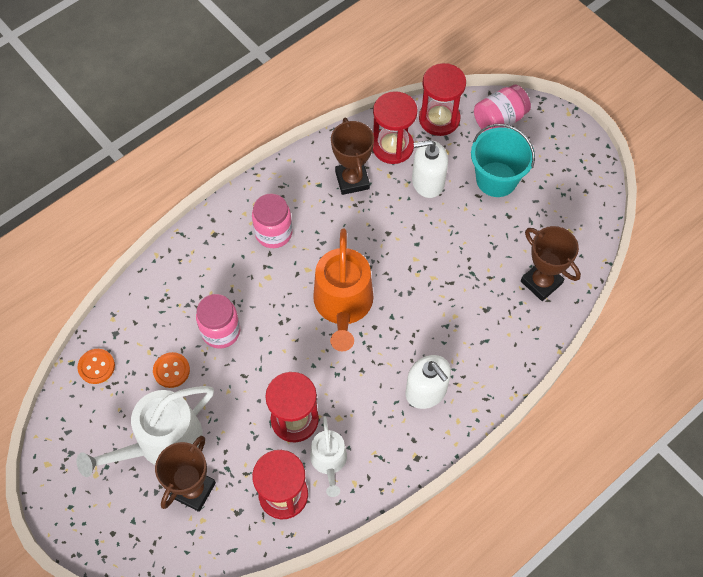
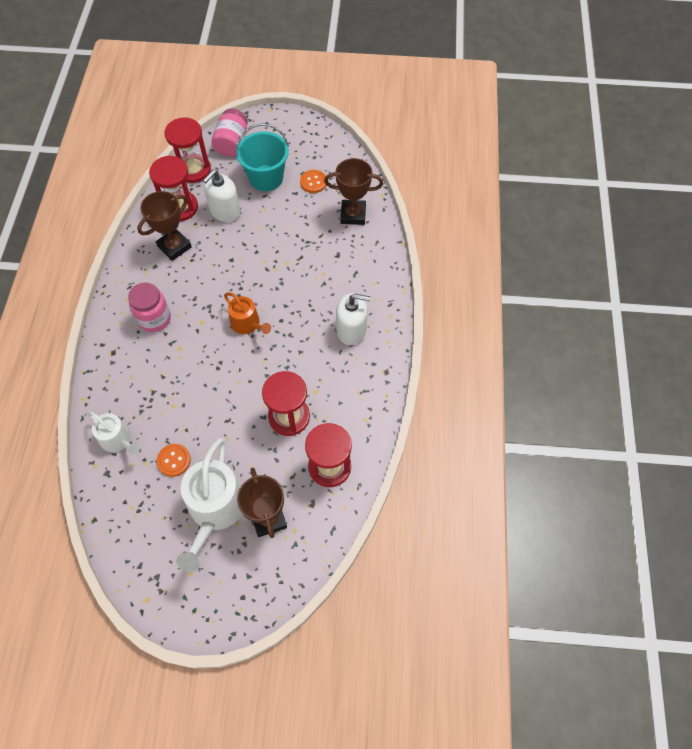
camera: 45 degrees left, 0 degrees up
(96, 367) = (116, 506): orange button -> orange button (313, 182)
(221, 331) = (182, 407): pink jar -> none
(329, 461) = (336, 421): white watering can -> white watering can (118, 440)
(343, 305) = (247, 324): orange watering can -> orange watering can, size x0.57
(352, 180) = (174, 247): brown trophy -> brown trophy turned 75 degrees counterclockwise

